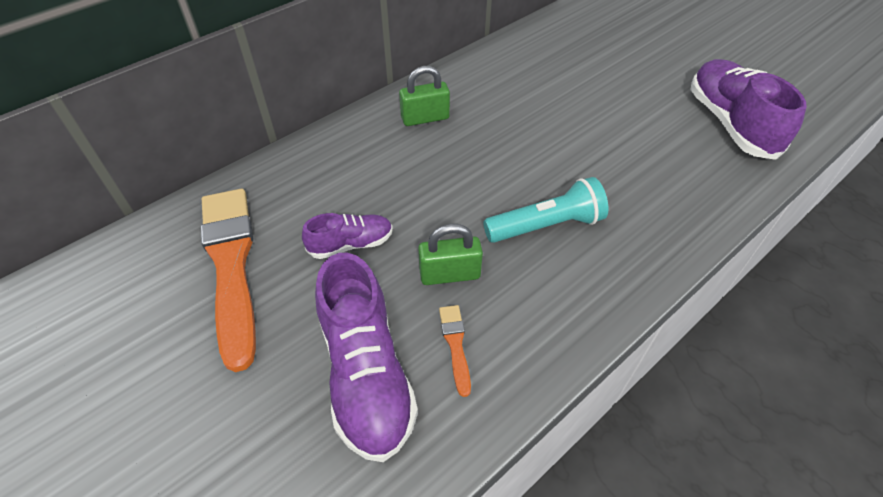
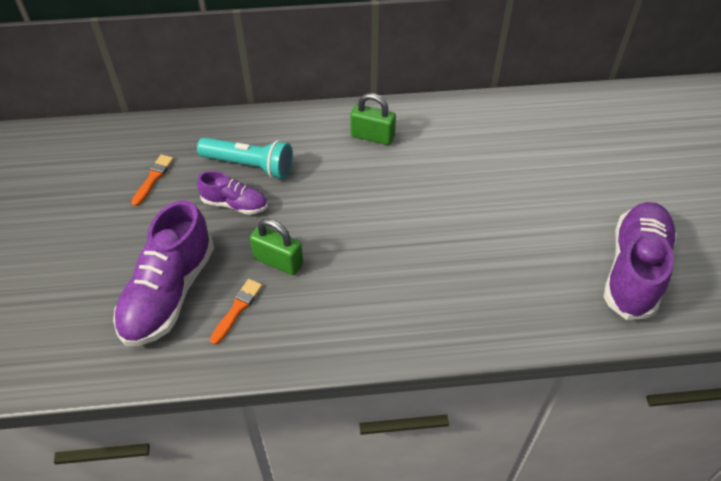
camera: 35 degrees right, 0 degrees up
(231, 265) = (153, 178): orange brush -> orange brush, size x0.41
(546, 225) = (380, 266): turquoise flashlight -> turquoise flashlight (249, 166)

